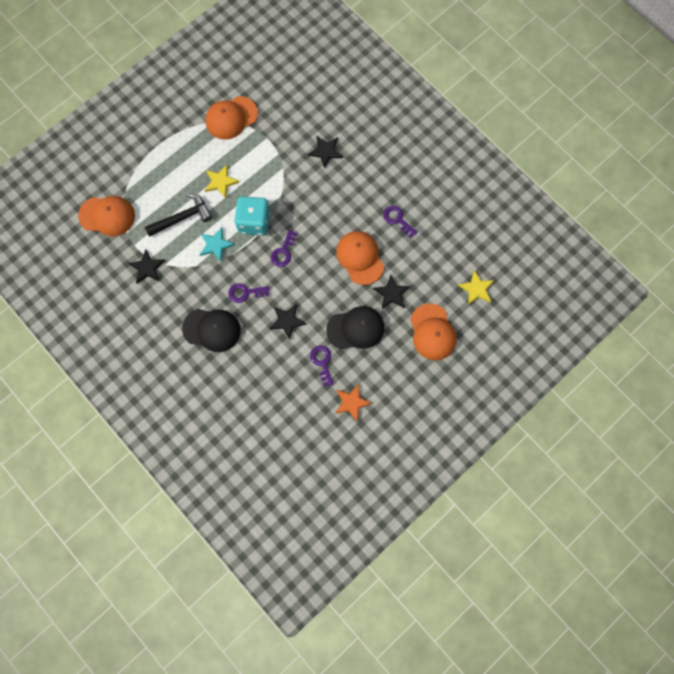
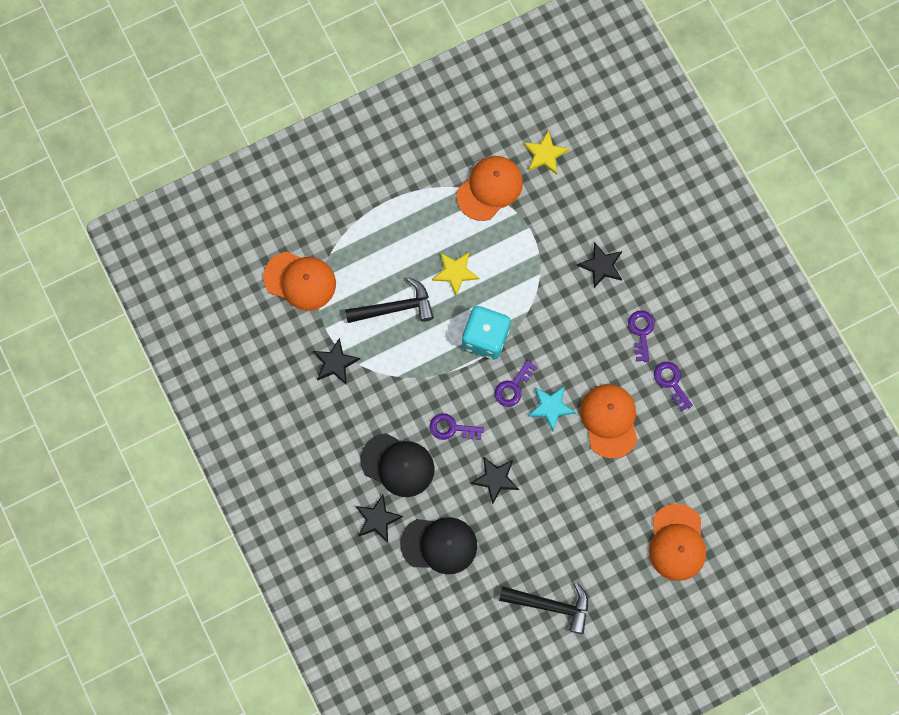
camera: 15 degrees right, 0 degrees up
(216, 245) = (429, 355): turquoise star -> turquoise star (551, 407)
(231, 118) = (489, 188): orange cap -> orange cap turned 150 degrees clockwise
(322, 362) = (526, 544): purple key -> purple key (641, 332)
(351, 402) = (550, 605): orange star -> black hammer
(355, 328) = (580, 512): black cap -> black cap (439, 545)
(391, 293) = (638, 478): black star -> black star (377, 519)
(476, 289) = (749, 501): yellow star -> yellow star (545, 154)

